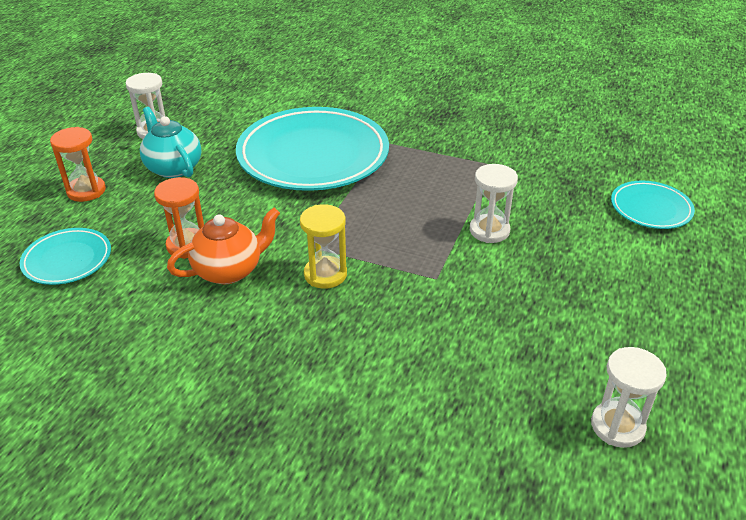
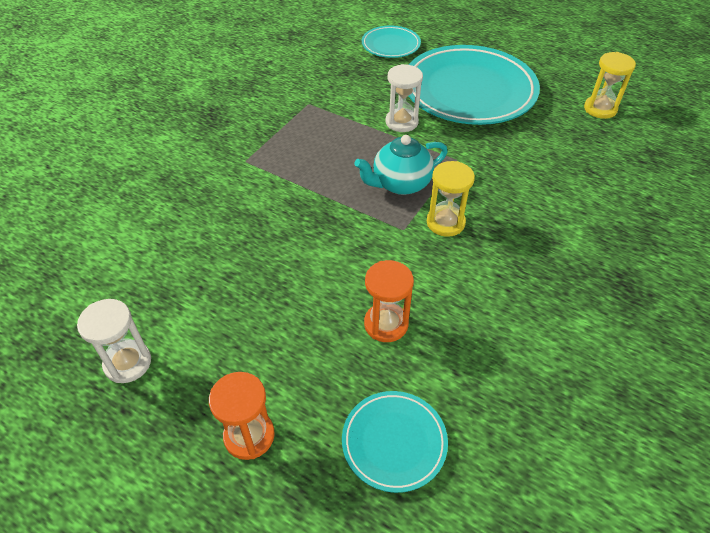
camera: 80 degrees left, 10 degrees up
(173, 168) = (228, 339): turquoise teapot -> turquoise teapot (400, 184)
(229, 270) = (432, 290): orange teapot -> none
(313, 155) = (249, 214): turquoise plate -> turquoise plate (469, 91)
(617, 426) = (600, 109): white hourglass -> yellow hourglass

